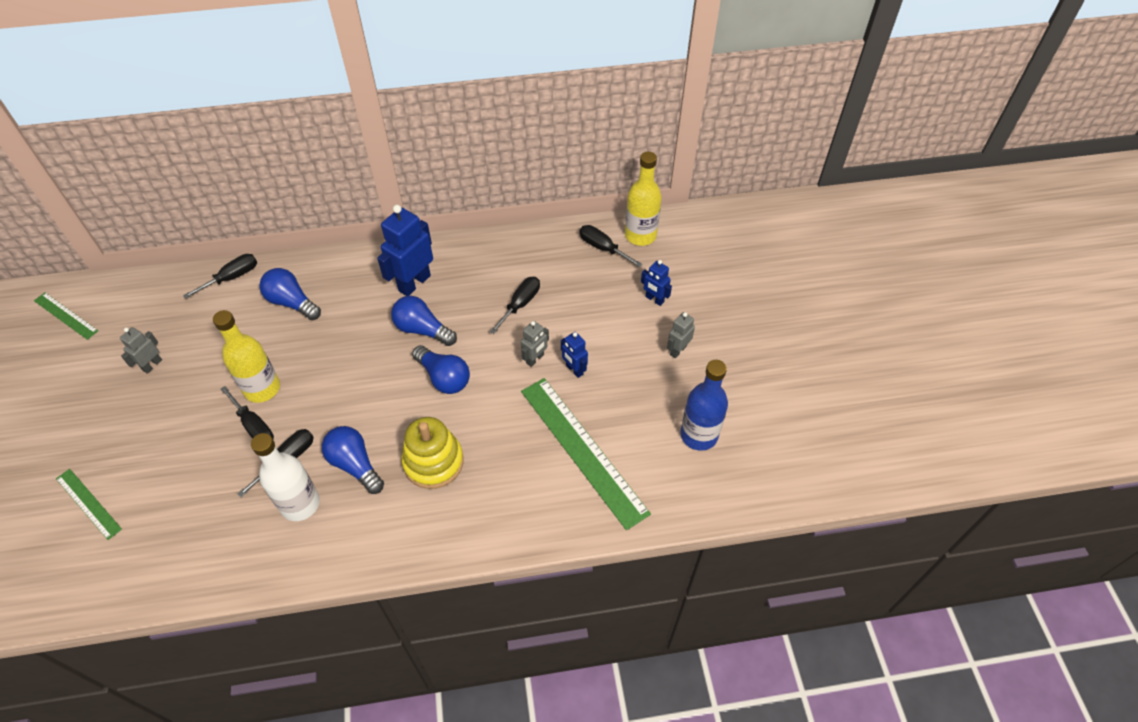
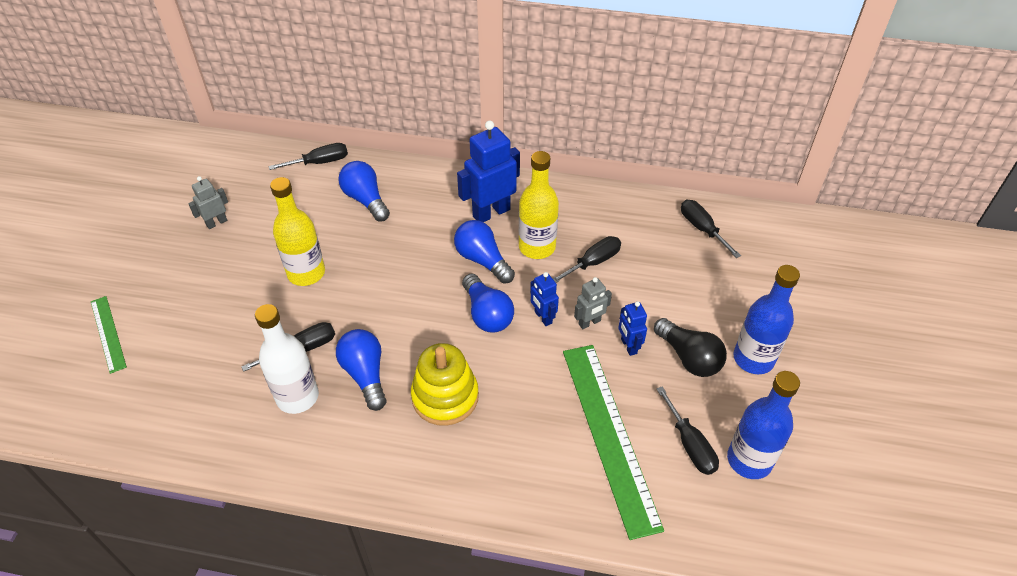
camera: 20 degrees right, 5 degrees down
(66, 315) = (162, 158): green ruler -> none
(254, 426) = (284, 307): black screwdriver -> black screwdriver (690, 444)
(626, 365) = (689, 357): none -> black light bulb
(640, 235) = (748, 226): yellow bottle -> yellow bottle (537, 247)
(654, 299) = (743, 297): blue robot -> blue robot (543, 317)
(678, 350) = (753, 359): grey robot -> blue bottle

